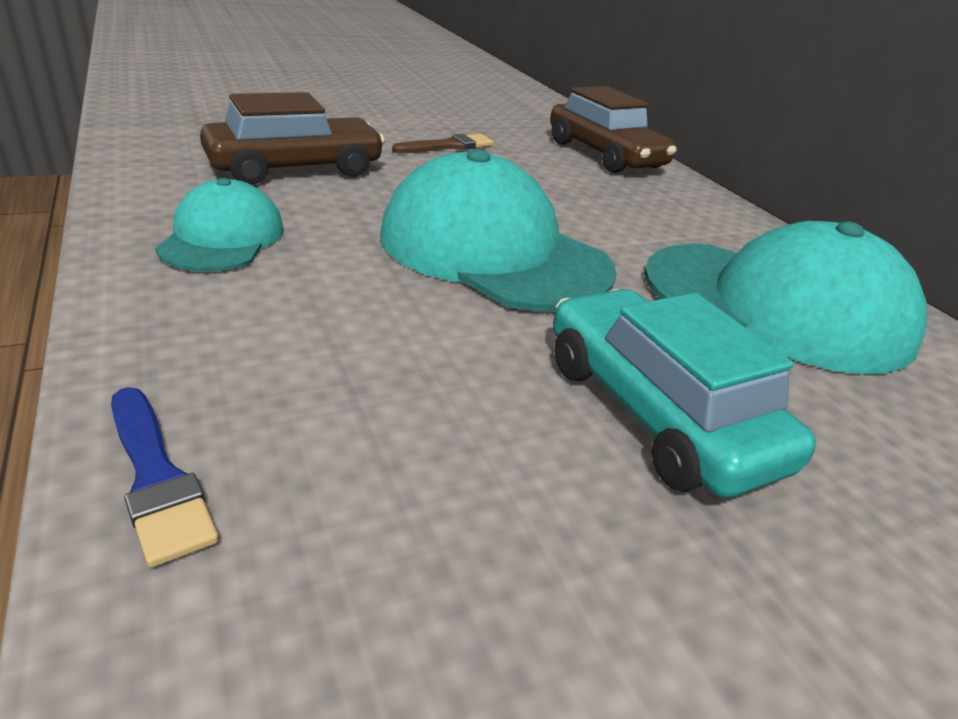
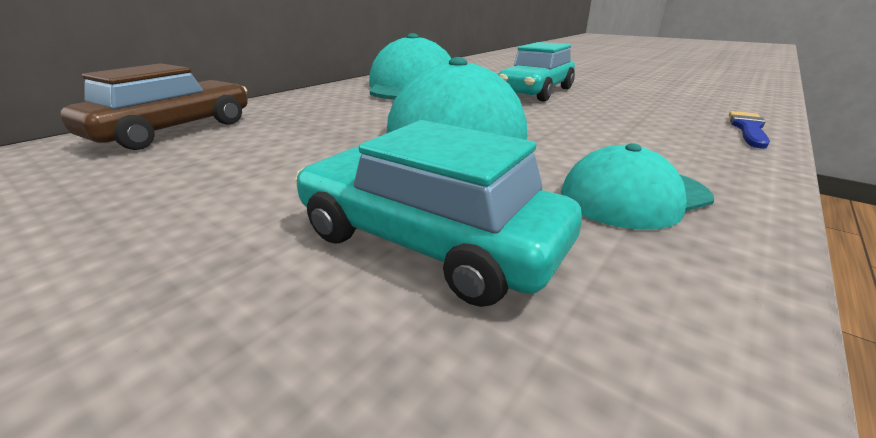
camera: 115 degrees left, 5 degrees down
(295, 168) = (428, 241): brown car -> turquoise car
(448, 146) = (206, 190): brown brush -> none

